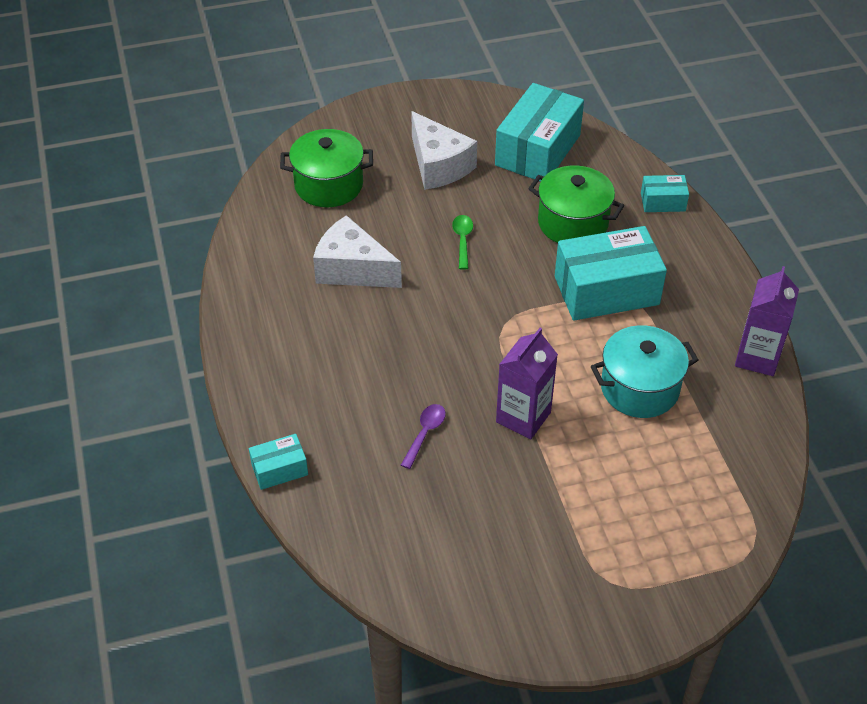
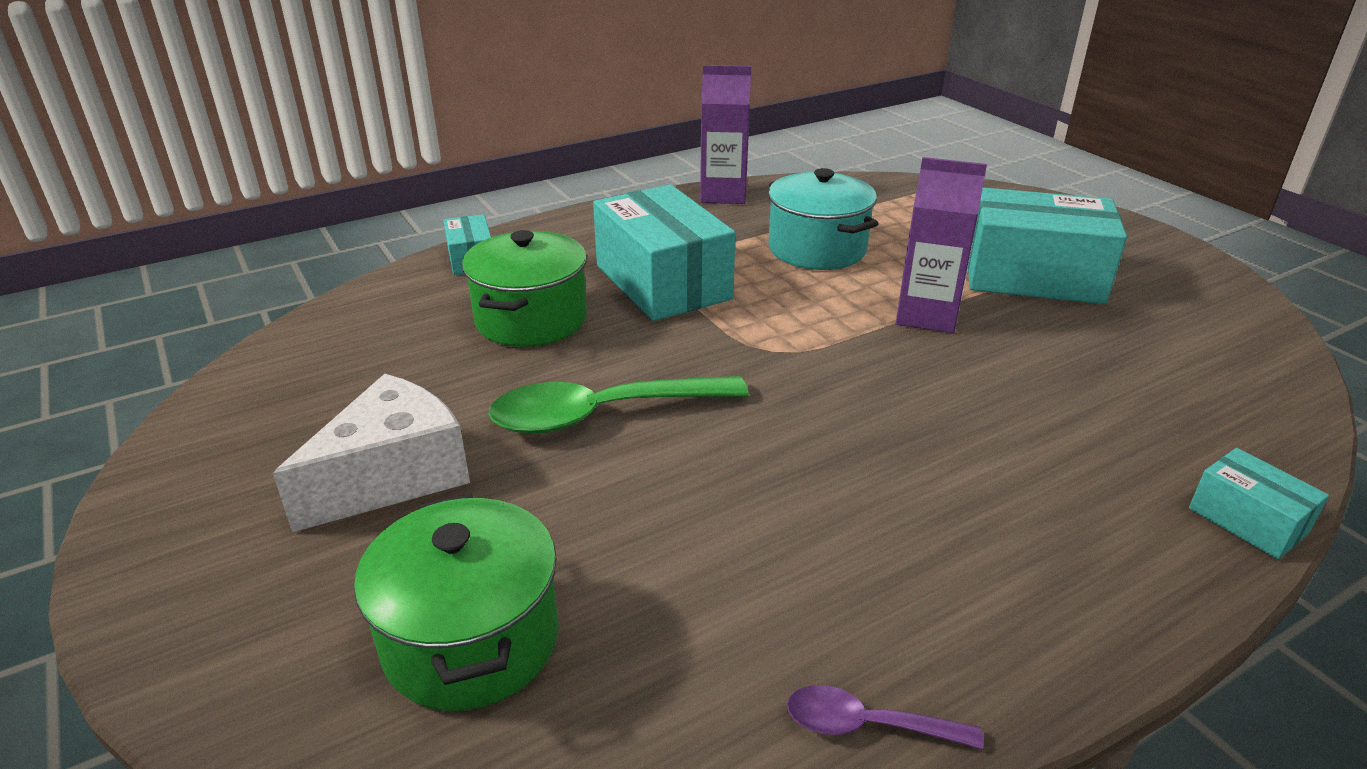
camera: 105 degrees left, 15 degrees down
(352, 269) = (732, 536): white cheese -> none
(425, 433) = (1027, 386): purple spoon -> purple spoon (867, 725)
(462, 240) = (602, 414): green spoon -> green spoon, size x1.98
(538, 150) = (349, 369): turquoise box -> turquoise box (1033, 276)

